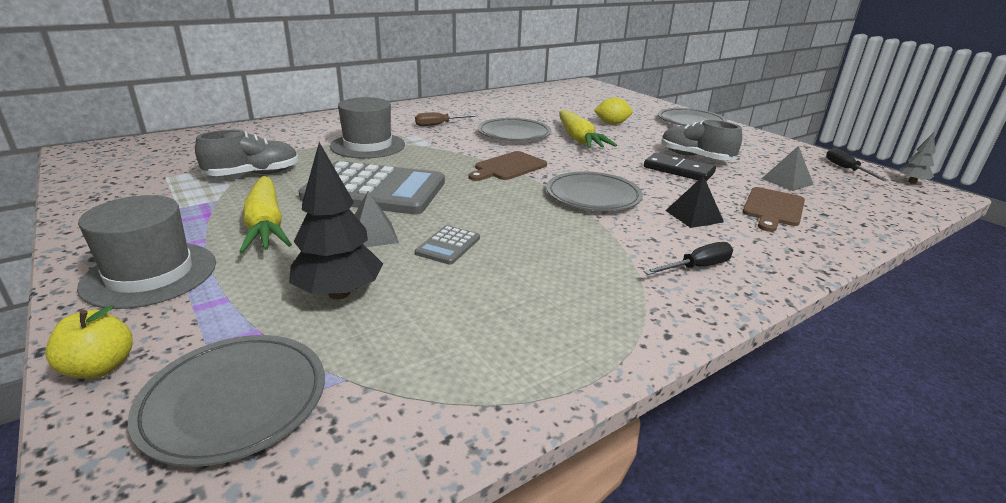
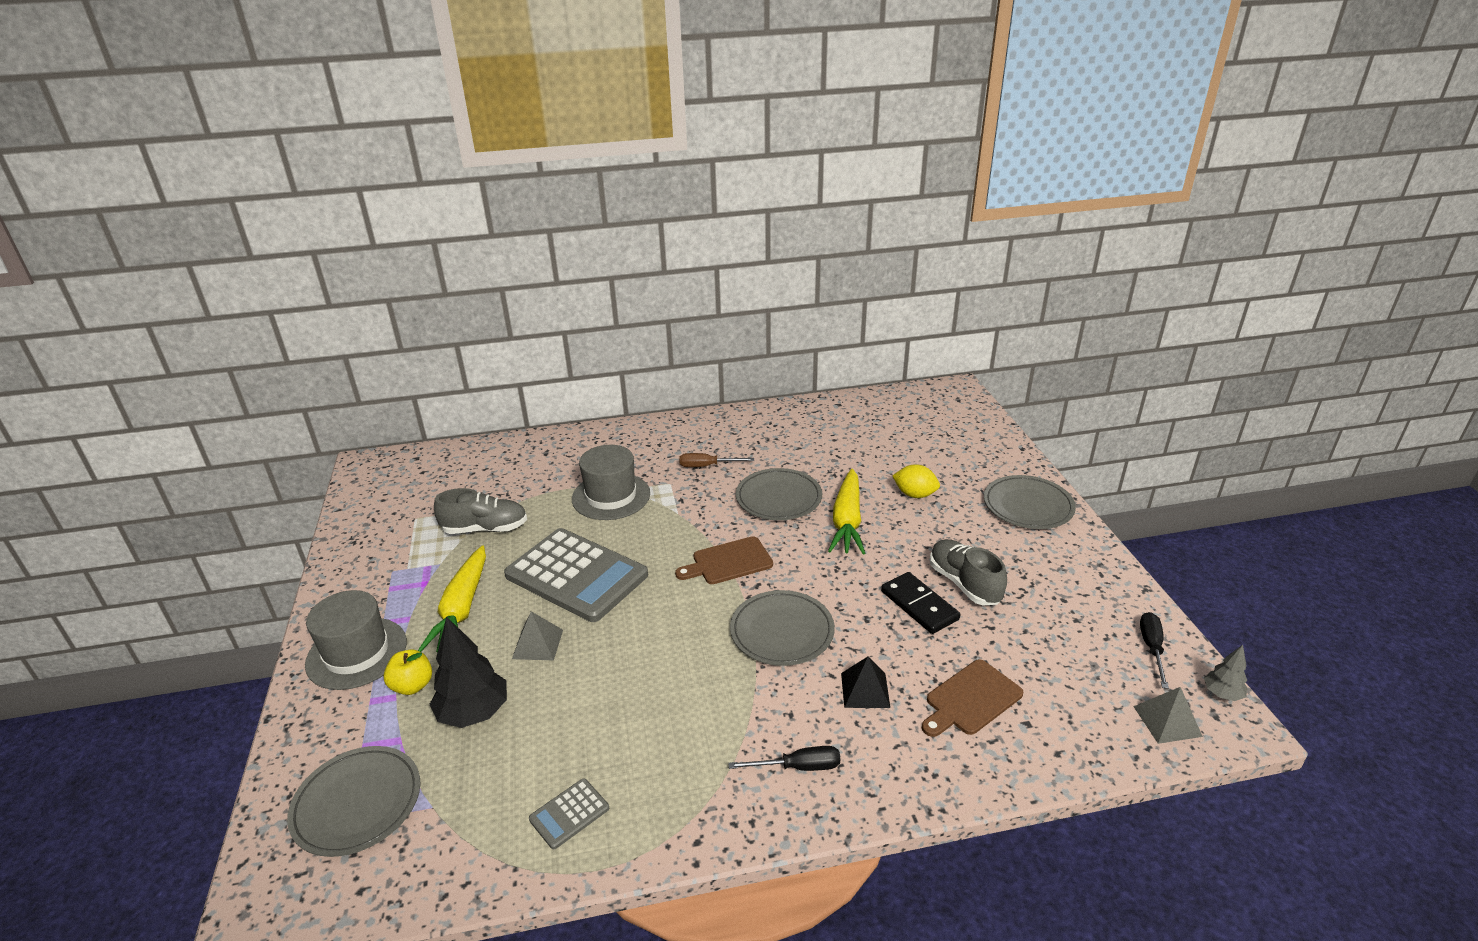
camera: 25 degrees right, 5 degrees up
(100, 367) = (294, 745): yellow apple -> yellow apple (412, 686)
(448, 246) = (592, 675): grey calculator -> grey calculator (569, 814)
(787, 181) = (1040, 655): grey pyramid -> grey pyramid (1167, 721)

